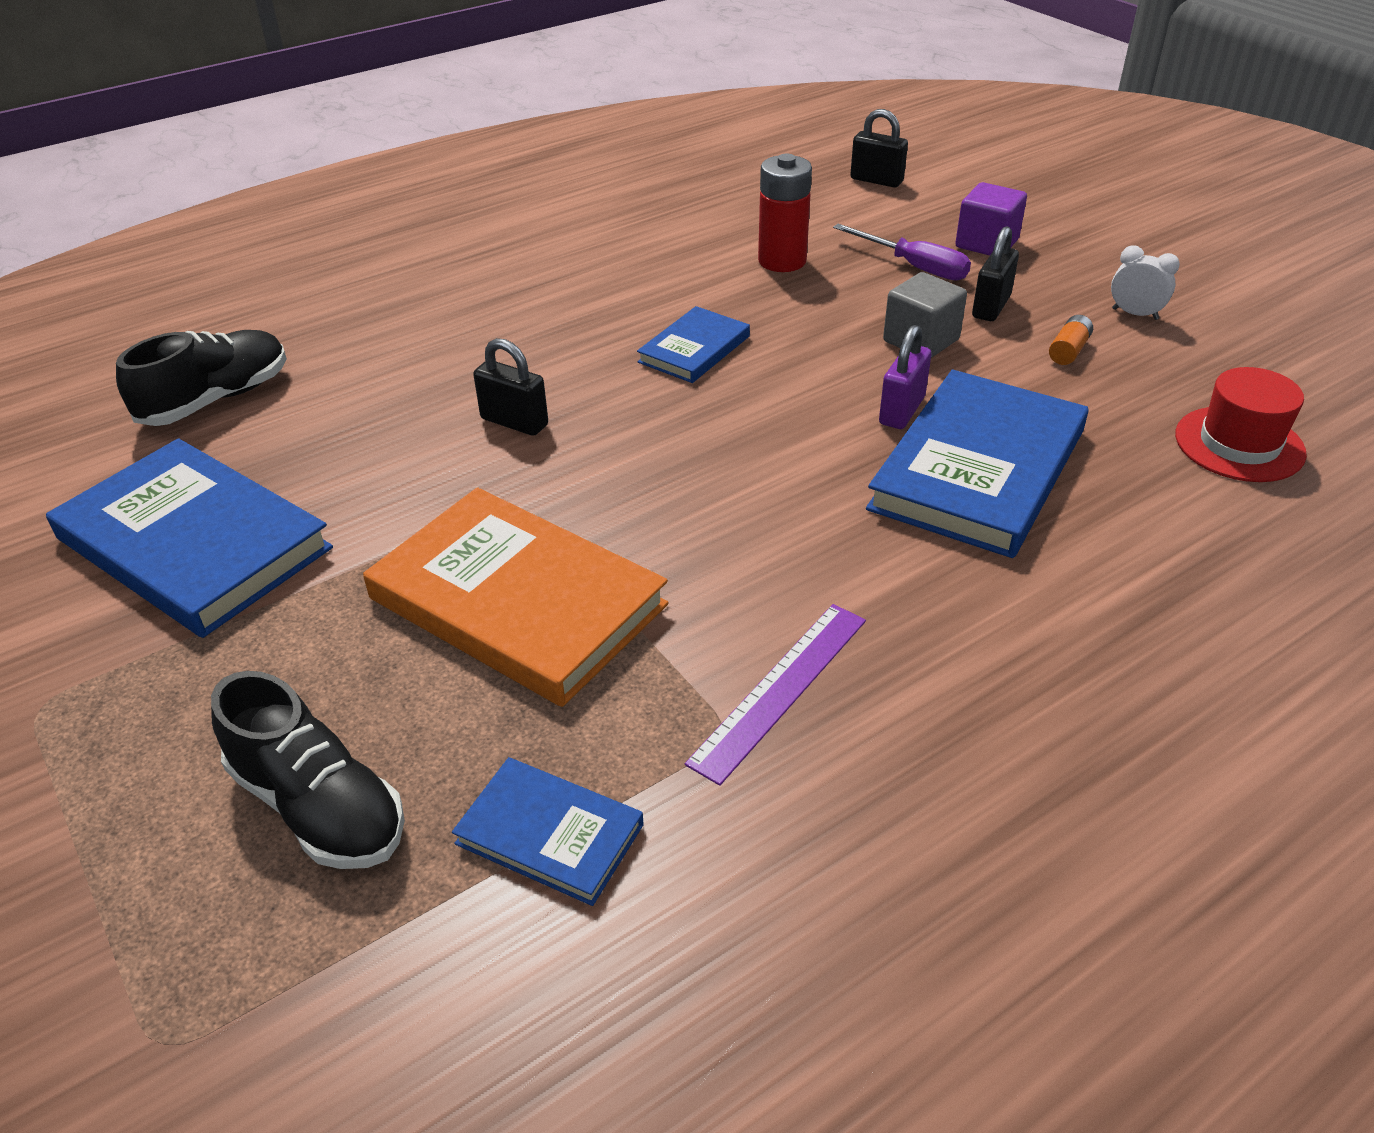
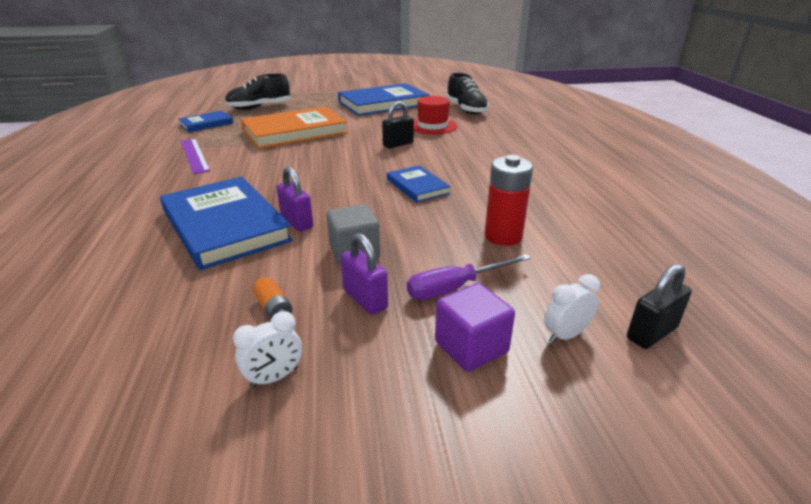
camera: 115 degrees right, 10 degrees down
(921, 210) = (565, 335): none -> white clock
(991, 307) = (365, 299): black padlock -> purple padlock
(1239, 444) = (91, 328): red hat -> red hat (432, 126)

